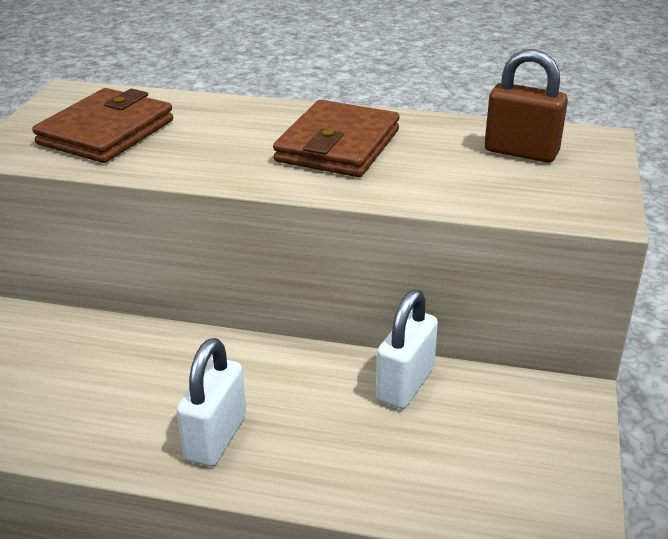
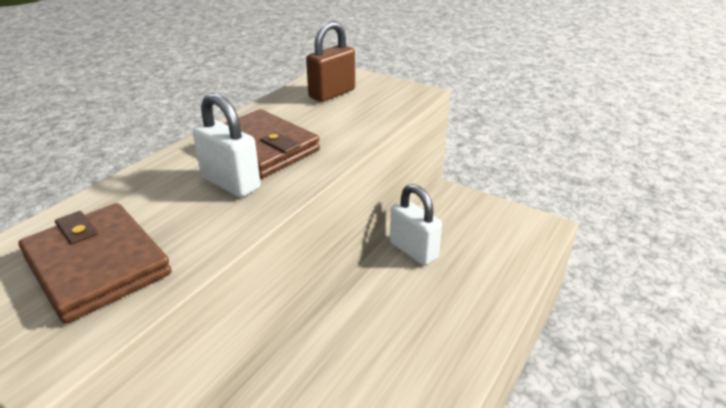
camera: 70 degrees left, 0 degrees up
(216, 437) = (429, 357): white padlock -> white padlock (231, 183)

